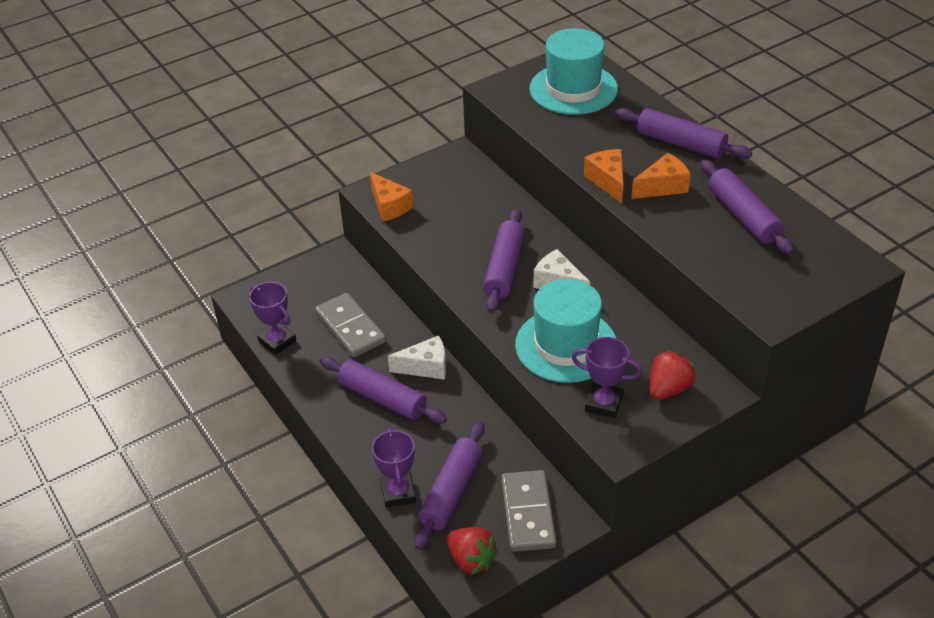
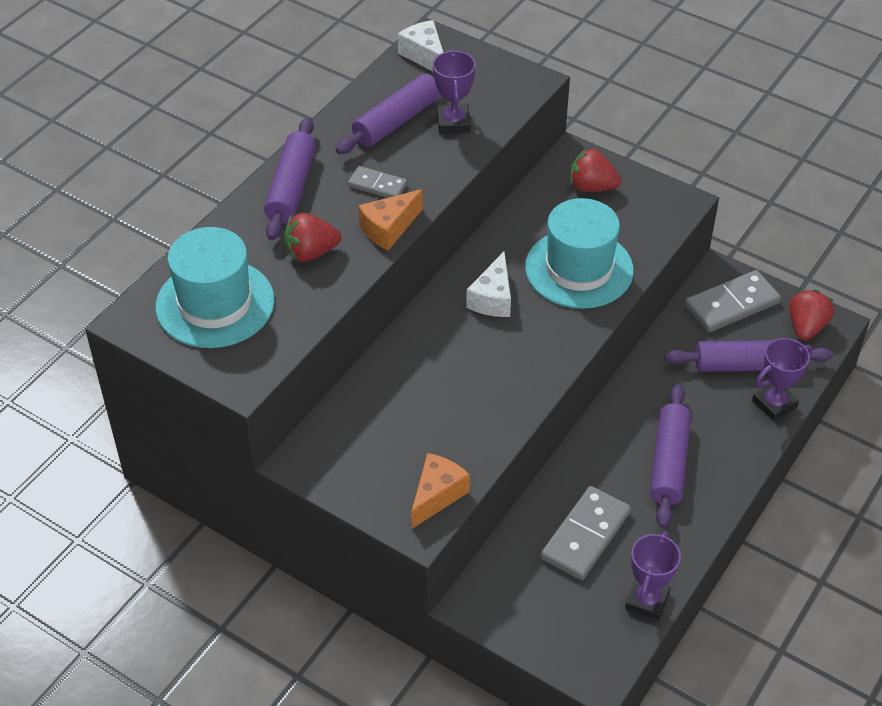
camera: 115 degrees left, 5 degrees up
(426, 367) = (604, 442): white cheese -> white cheese (424, 56)
(504, 268) = (492, 349): purple rolling pin -> none
(601, 139) = (311, 252): none -> red strawberry
(604, 403) = (636, 224): purple trophy -> purple trophy (453, 123)
(663, 187) = (377, 185): orange cheese -> grey domino

